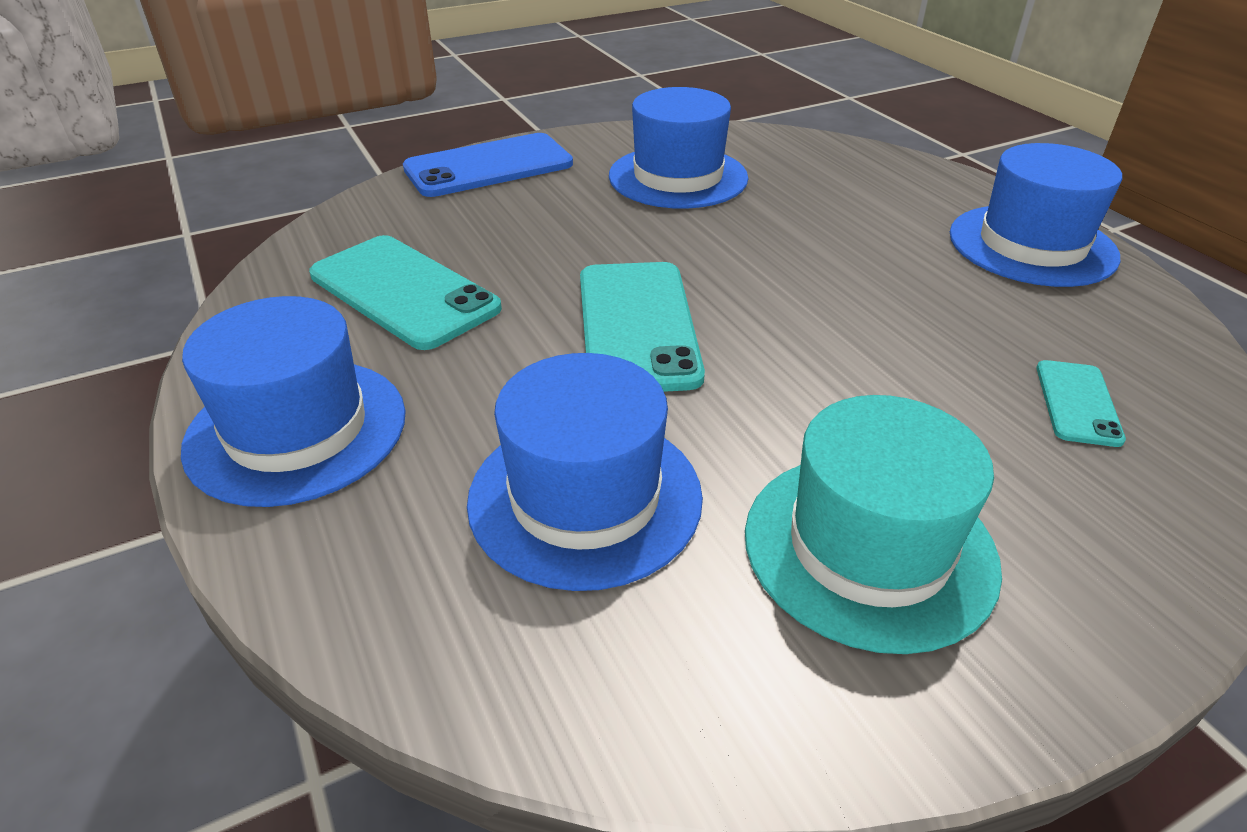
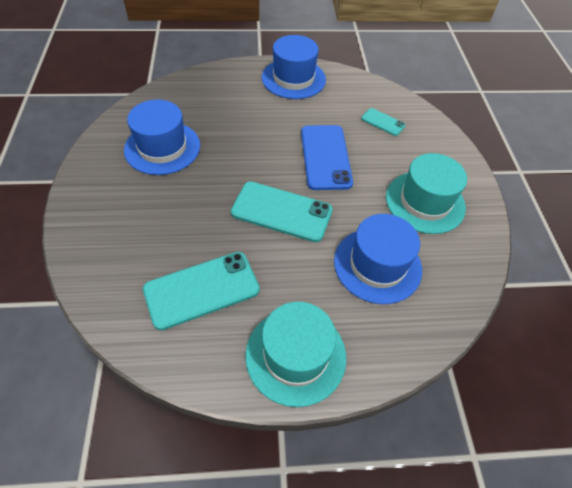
camera: 70 degrees left, 15 degrees up
(297, 429) = (295, 355): blue hat -> turquoise hat
(488, 166) = (86, 217): blue phone -> blue phone (325, 157)

